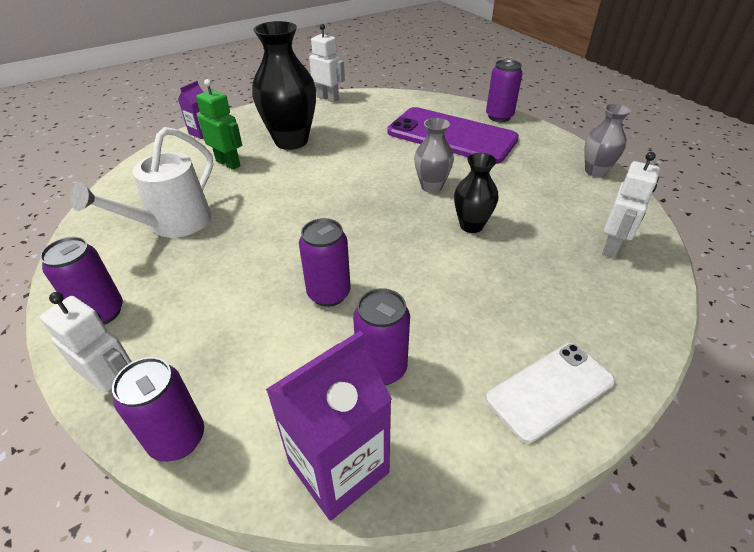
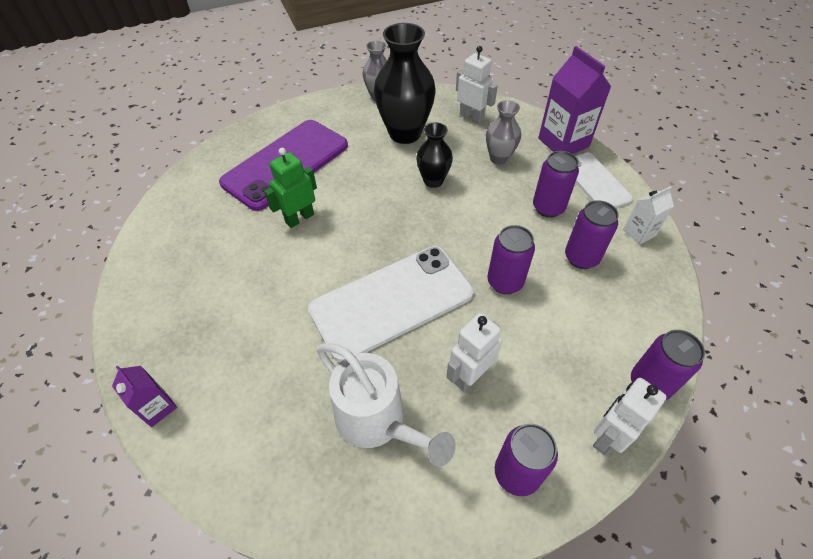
camera: 80 degrees left, 10 degrees up
(228, 163) = (260, 368): green robot -> green robot (299, 218)
(291, 141) = (234, 300): black vase -> black vase (405, 133)
(295, 217) = (391, 301): none -> white phone
(328, 98) = (137, 255): white robot -> white robot (470, 376)
(338, 467) = (658, 289): purple carton -> purple carton (563, 142)
(431, 186) = (370, 194): grey vase -> grey vase (499, 158)
(452, 448) = (639, 233): none -> white carton
(499, 117) = (265, 124): purple can -> purple can (548, 208)

